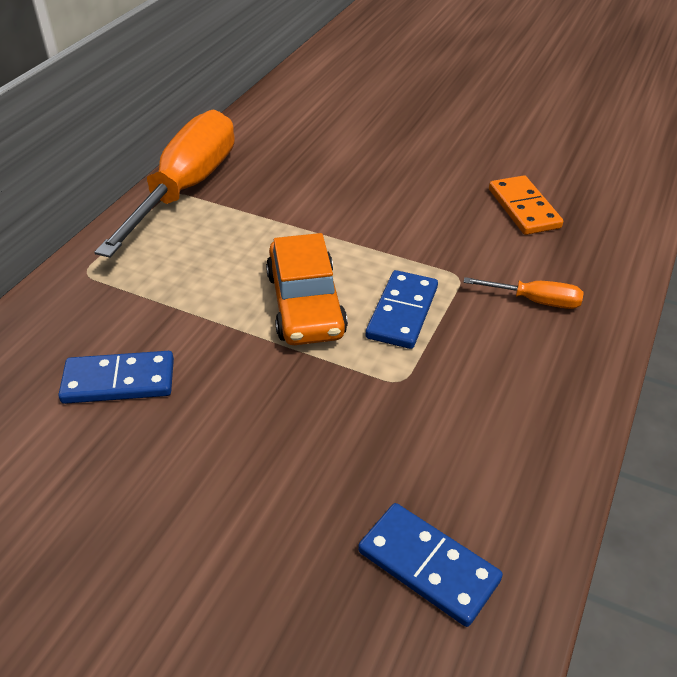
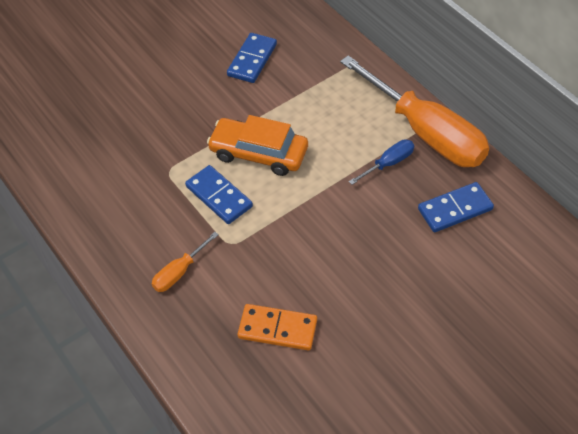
camera: 120 degrees right, 10 degrees up
(252, 201) = (388, 164): none -> blue screwdriver
(428, 565) = (63, 133): blue domino -> blue domino (455, 209)

